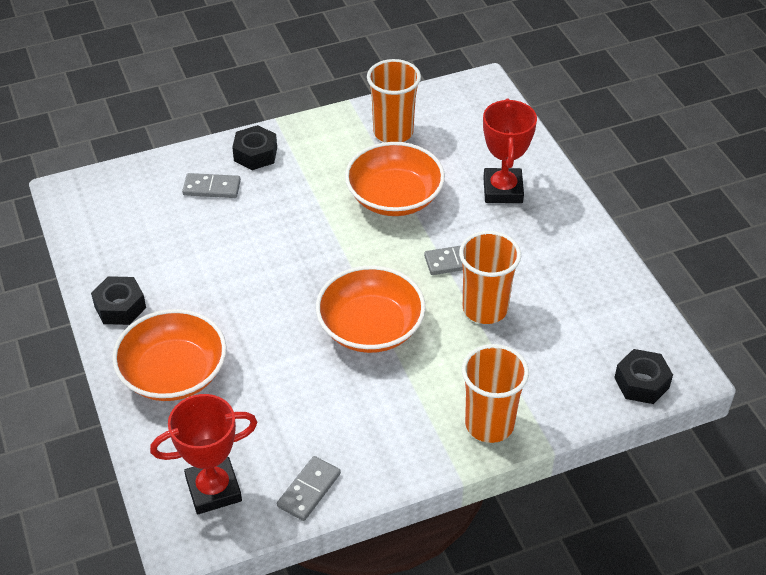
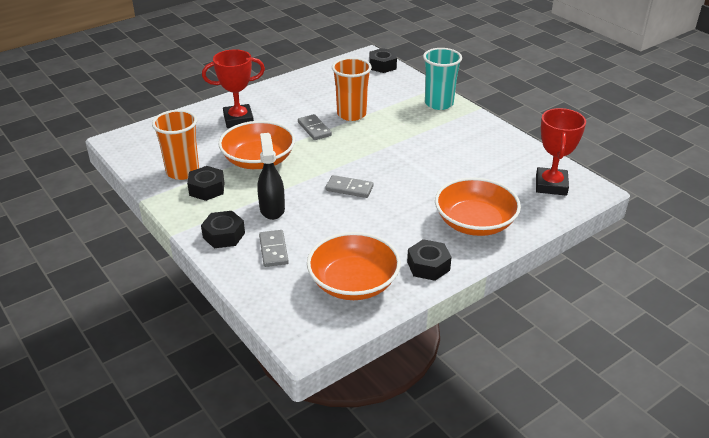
camera: 105 degrees left, 10 degrees down
(213, 489) = (551, 185): red trophy -> red trophy turned 45 degrees clockwise
(286, 196) = (272, 209): none -> black spray bottle
(309, 490) = (525, 152): grey domino -> grey domino (349, 188)
(349, 149) = (207, 189): none -> black nut
(370, 327) = (388, 151): orange bowl -> orange bowl (353, 283)
(489, 424) = (439, 103): orange cup -> turquoise cup

